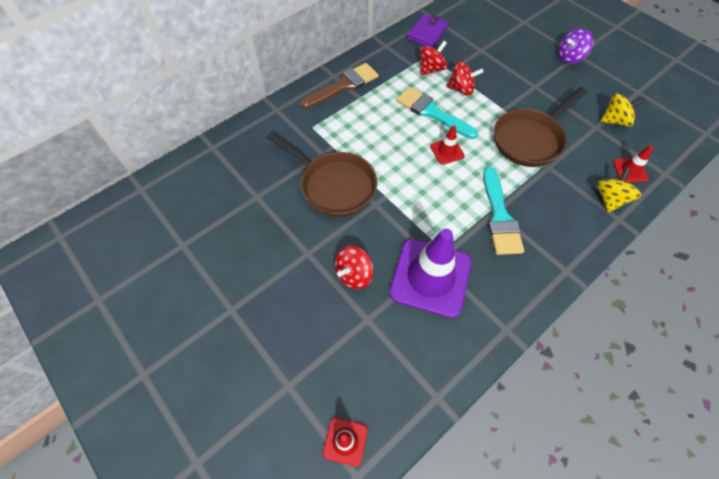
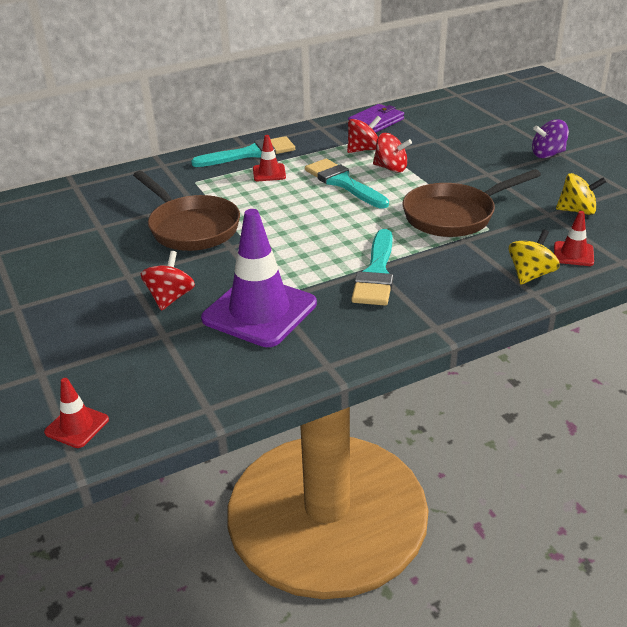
camera: 15 degrees right, 25 degrees down
(343, 86) = (250, 154): brown brush -> turquoise brush
(354, 274) = (170, 298): red spinning top -> red spinning top turned 135 degrees clockwise
(447, 151) = (342, 215): red traffic cone -> red traffic cone (269, 173)

